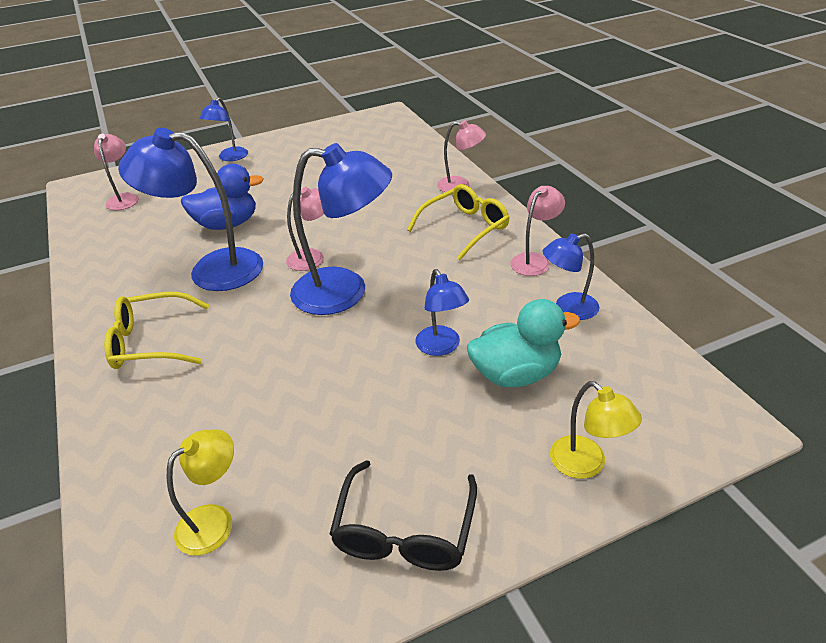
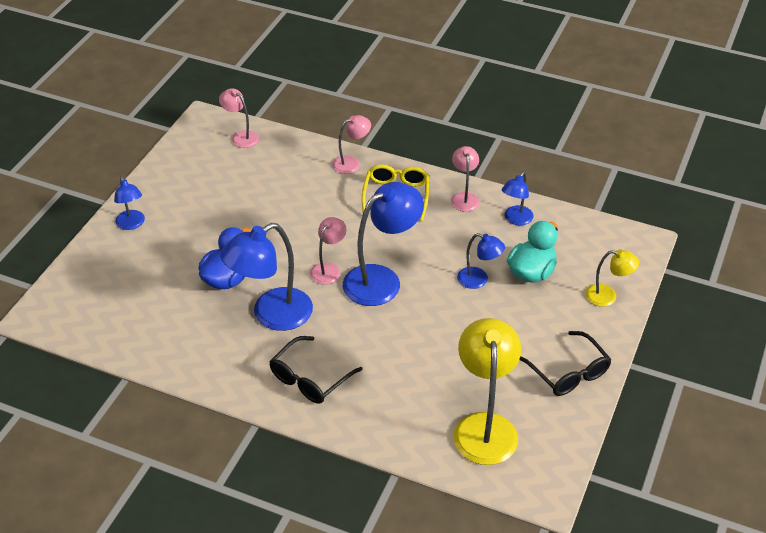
camera: 45 degrees left, 5 degrees up
(124, 198) = (101, 304): pink lamp -> pink lamp (241, 136)
(151, 342) = (310, 378): yellow glasses -> black glasses
(215, 521) = (484, 426): yellow lamp -> yellow lamp, size x1.88

